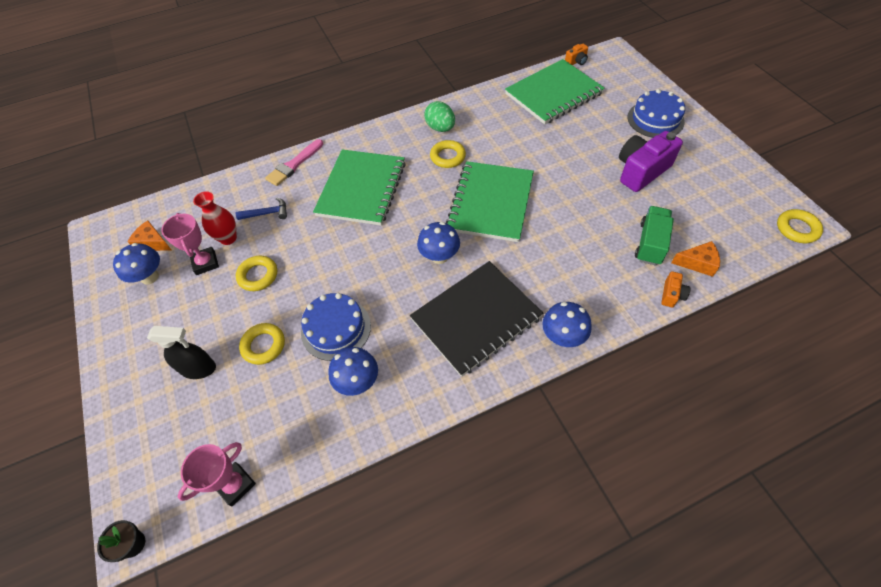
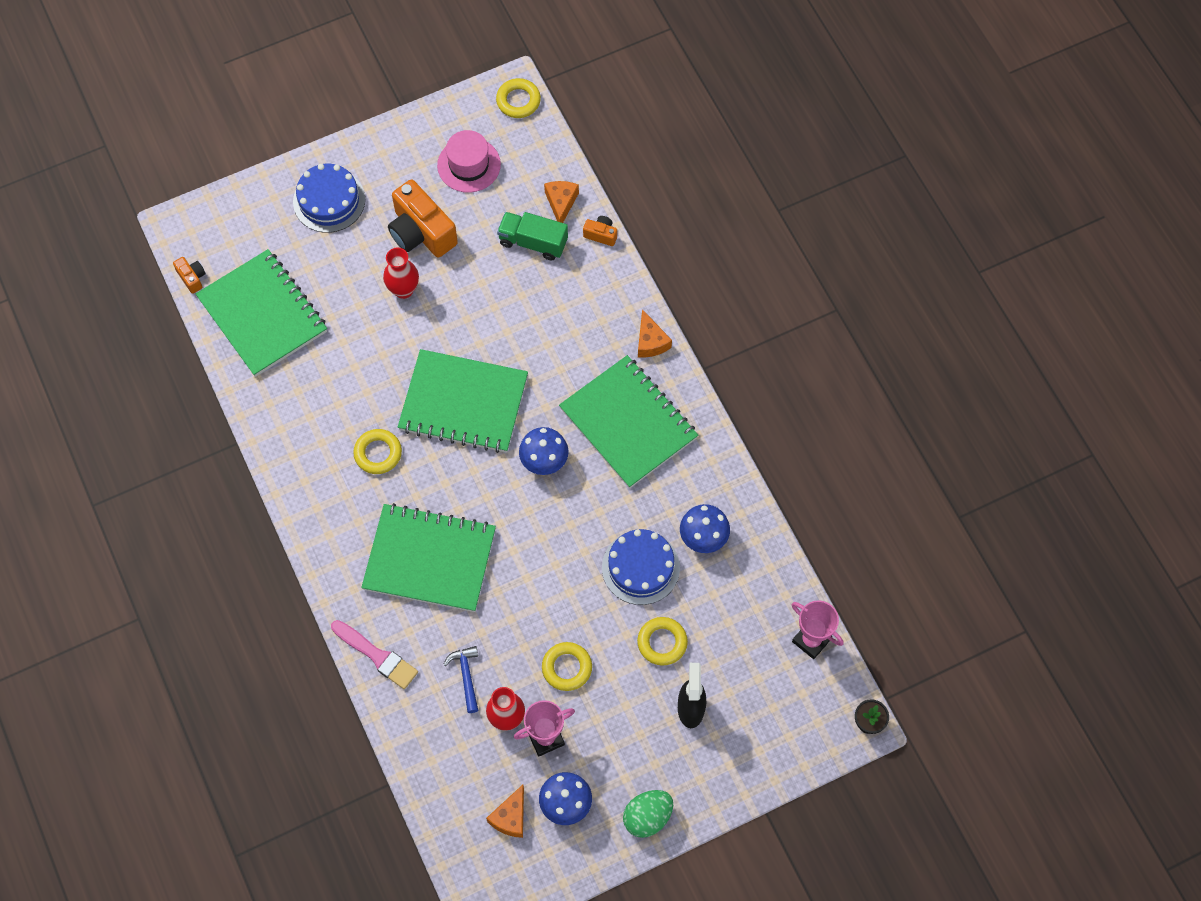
camera: 95 degrees left, 10 degrees up
(440, 128) = (319, 463): green egg -> green egg (647, 817)
(476, 318) = (628, 423): black notebook -> green notebook
(562, 337) = (650, 342): blue mushroom -> orange cheese
(587, 163) = (403, 290): none -> red vase
(641, 171) = (421, 232): purple camera -> orange camera
(715, 197) = (469, 165): none -> pink hat

